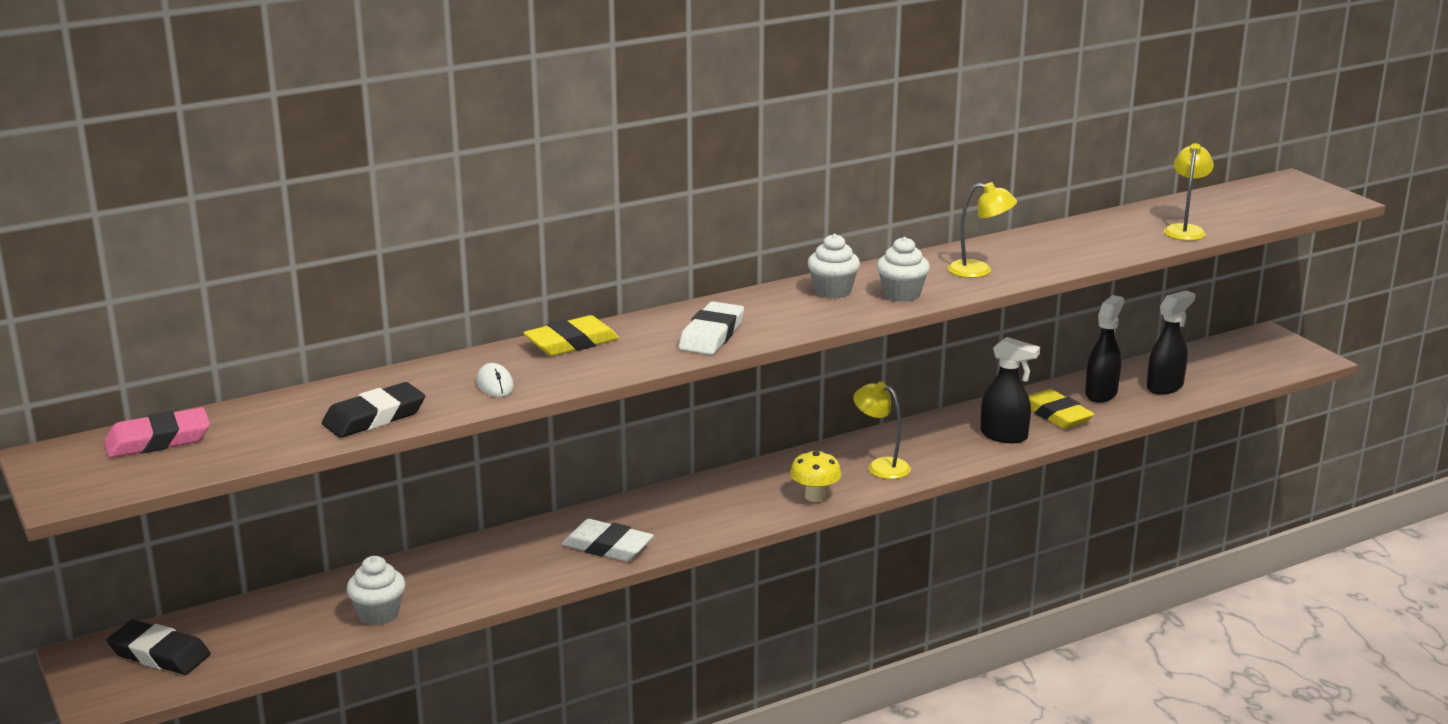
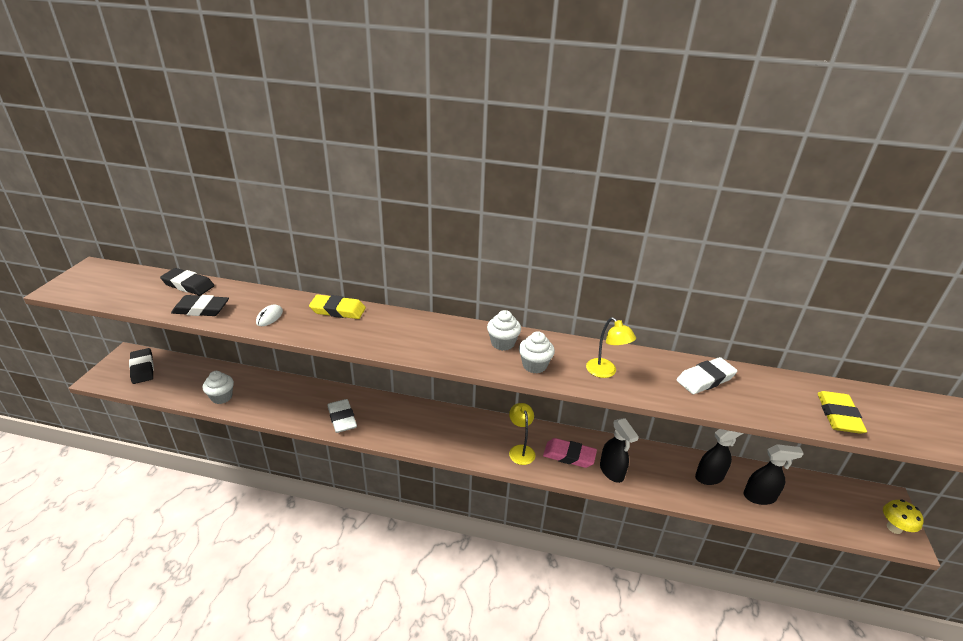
camera: 40 degrees right, 10 degrees up
(158, 440) = (128, 279): pink eraser -> pink eraser (569, 455)
(282, 407) = (188, 285): none -> black eraser
(711, 335) = (400, 339): white eraser -> white eraser (705, 379)
(815, 496) = (464, 449): yellow mushroom -> yellow mushroom (894, 528)
(1056, 414) = (662, 475): yellow eraser -> yellow eraser (838, 415)
(1185, 230) = (798, 411): yellow lamp -> none

